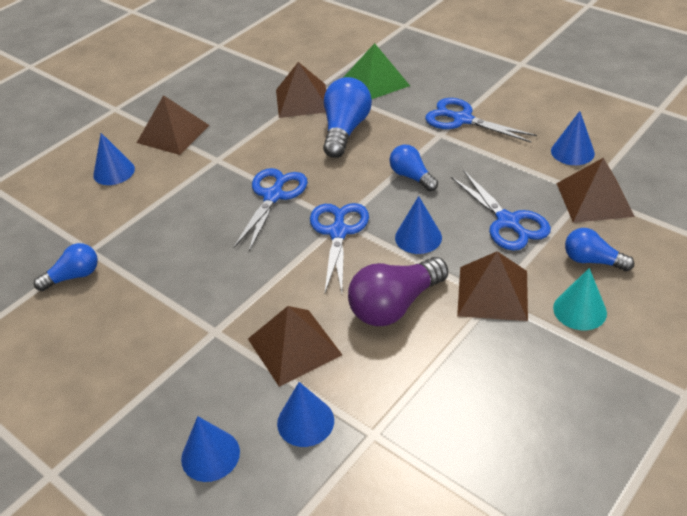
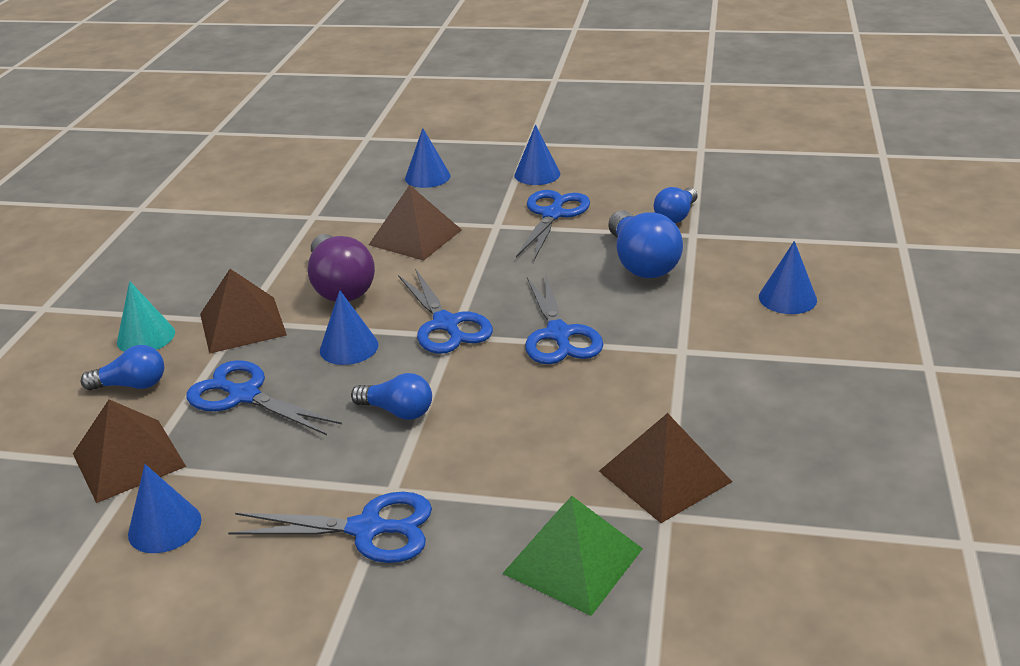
camera: 150 degrees right, 10 degrees down
(157, 323) = (553, 215): none -> blue scissors
(173, 134) = (787, 361): brown pyramid -> none
(305, 422) = (370, 207): blue cone -> blue cone (537, 174)
(345, 130) = (545, 447): blue light bulb -> blue light bulb (641, 263)
(395, 305) = (340, 287): purple light bulb -> purple light bulb turned 135 degrees clockwise

